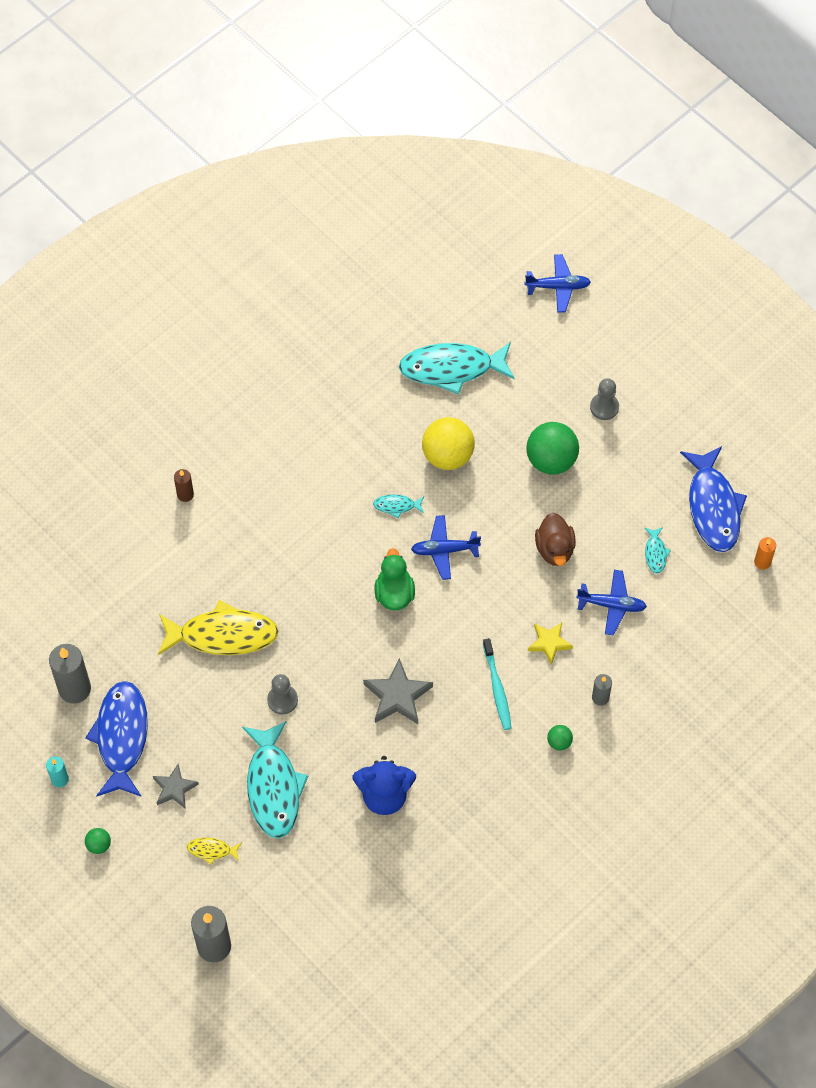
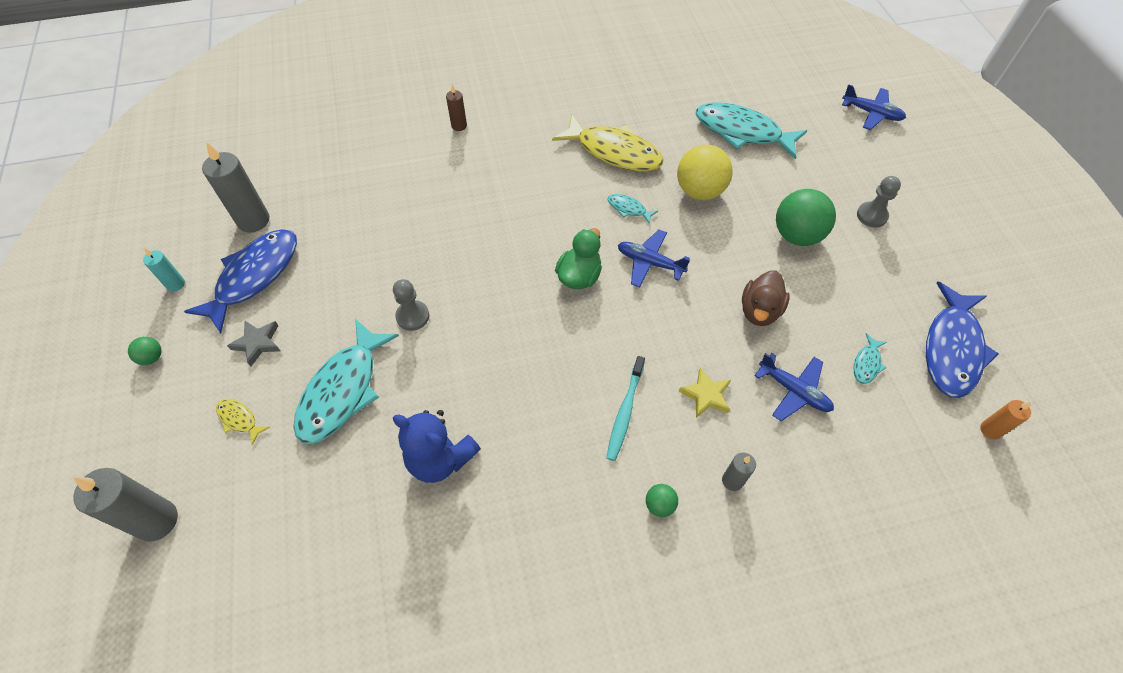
camera: 30 degrees right, 5 degrees down
(222, 635) = (405, 238): yellow fish -> yellow fish (614, 152)
(397, 696) = (520, 367): grey star -> none

